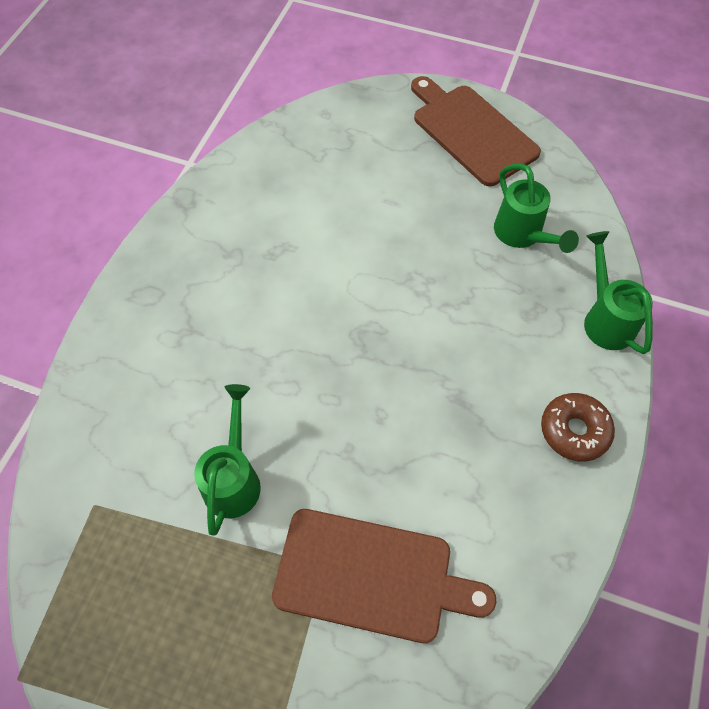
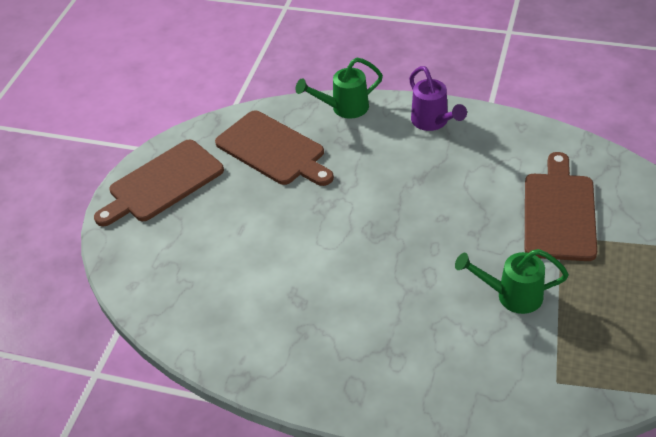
camera: 90 degrees left, 15 degrees down
(522, 235) = (273, 150): green watering can -> brown cutting board
(574, 431) = (433, 122): brown donut -> purple watering can

